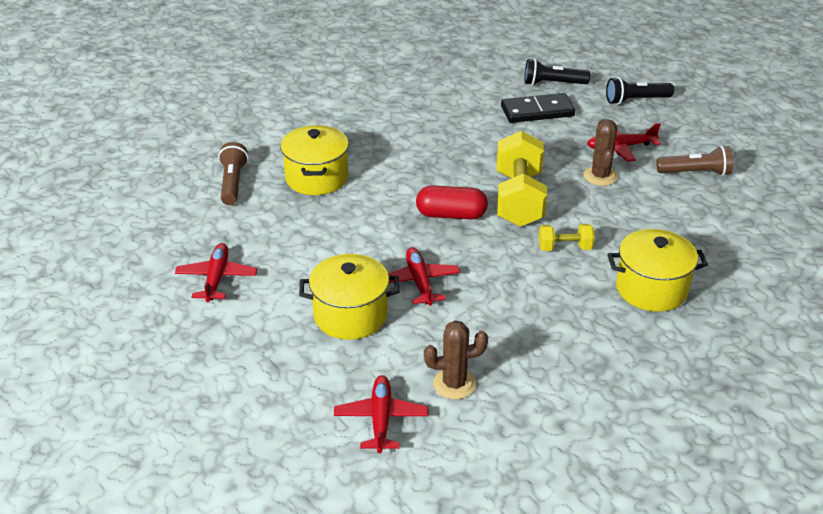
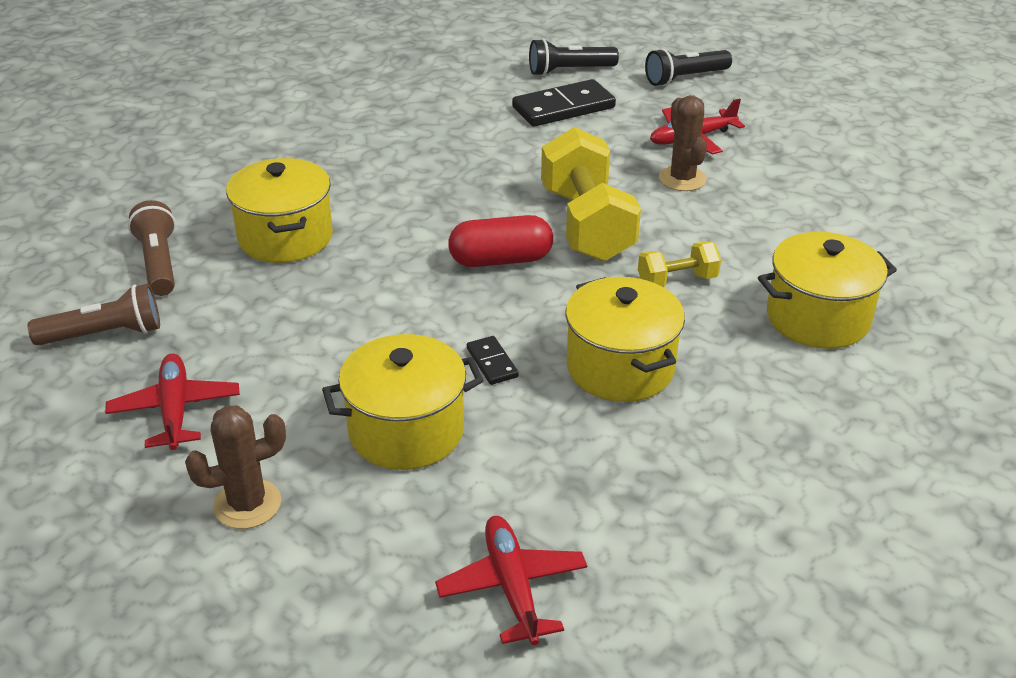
camera: 15 degrees left, 0 degrees up
(419, 282) = (492, 363): red plane -> black domino
(454, 384) = (602, 507): brown cactus -> brown cactus (247, 504)
(501, 299) = (620, 367): none -> yellow pot
(695, 172) = (802, 157): brown flashlight -> brown flashlight (104, 334)

